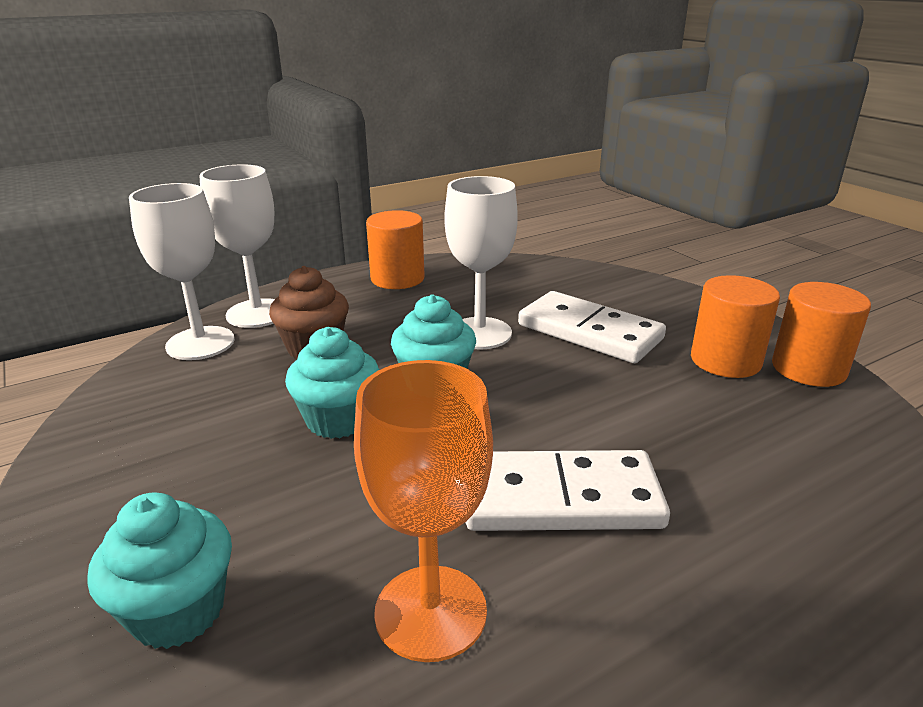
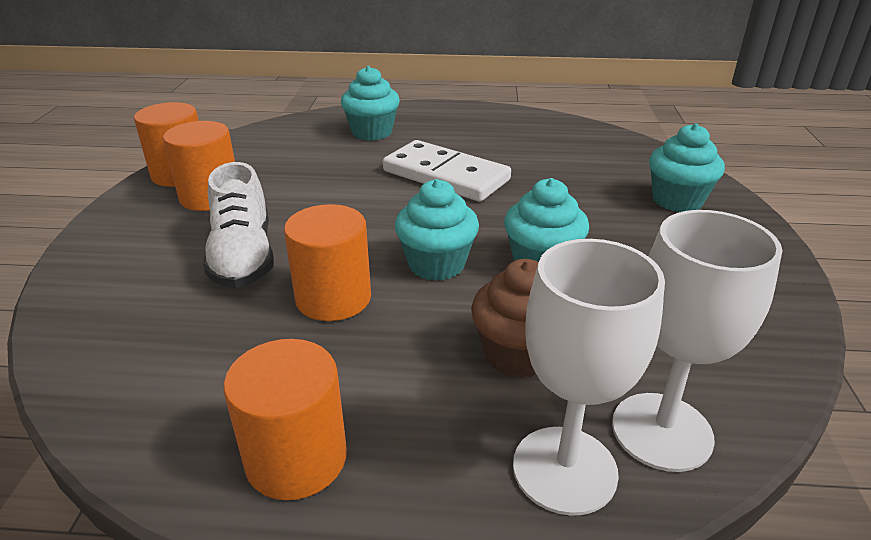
camera: 145 degrees left, 5 degrees up
(430, 612) = (553, 165): orange goblet -> none
(479, 333) = (333, 298): white goblet -> orange cylinder
(589, 332) = (243, 257): white domino -> white shoe
(800, 547) = (372, 132): none -> turquoise cupcake

